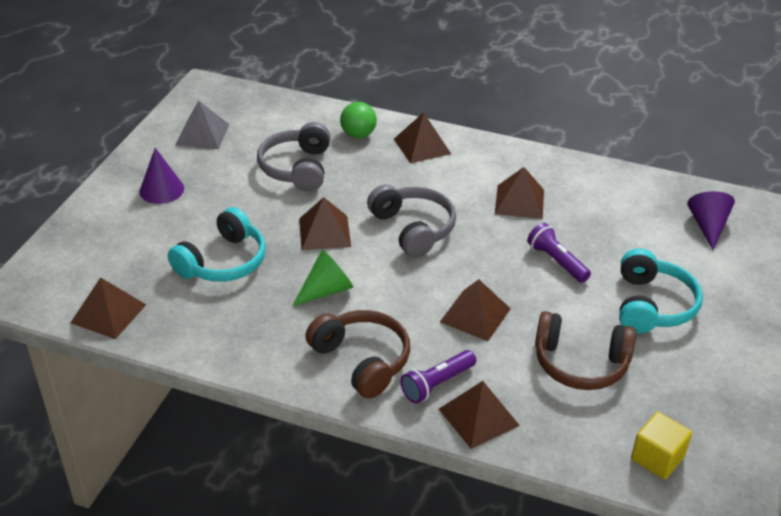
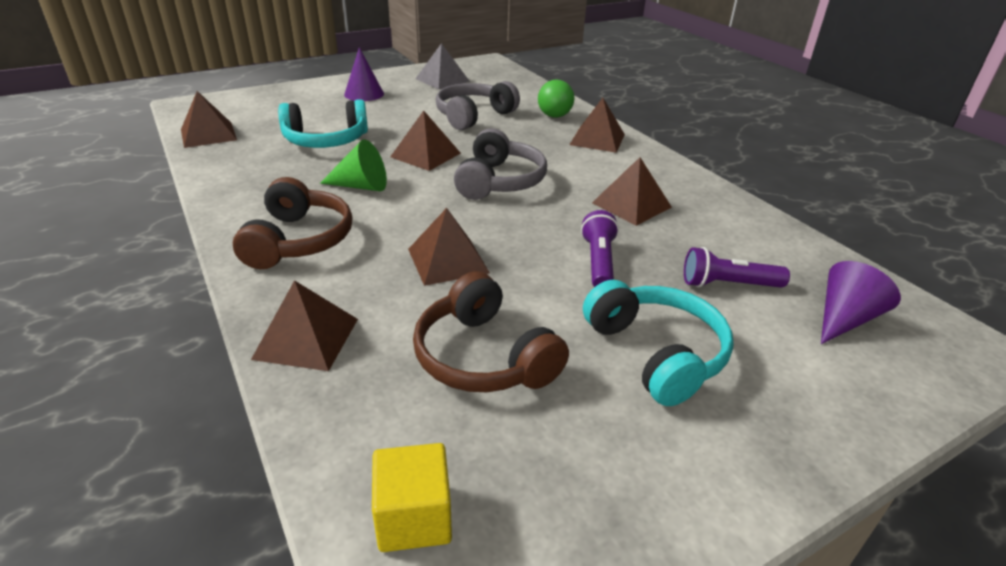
camera: 40 degrees right, 5 degrees down
(437, 384) = (322, 290): purple flashlight -> purple flashlight (728, 284)
(652, 305) = (656, 353): turquoise headphones -> turquoise headphones turned 75 degrees counterclockwise

